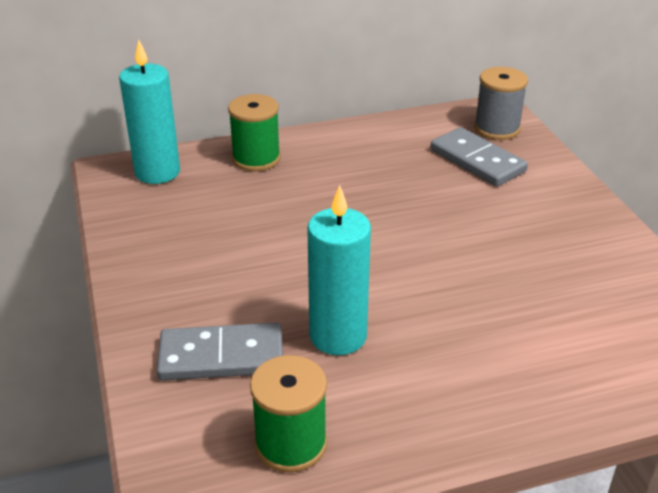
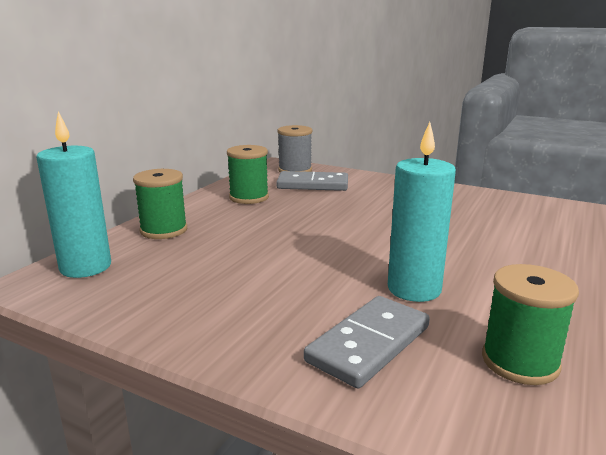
camera: 45 degrees left, 15 degrees down
(384, 150) = (249, 197): none -> green spool

